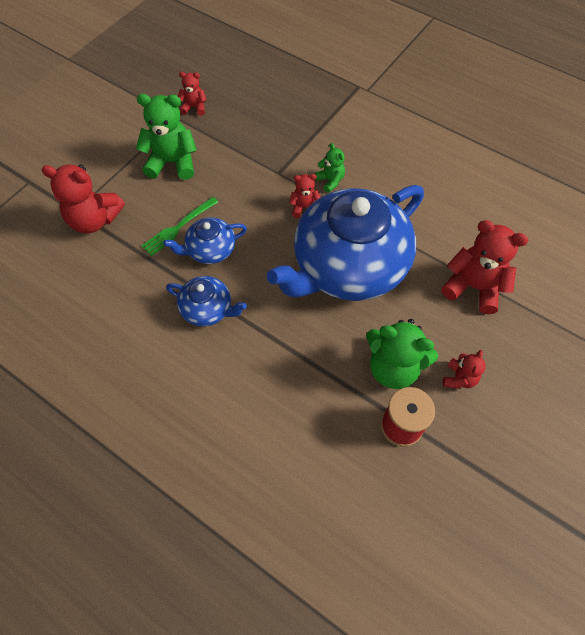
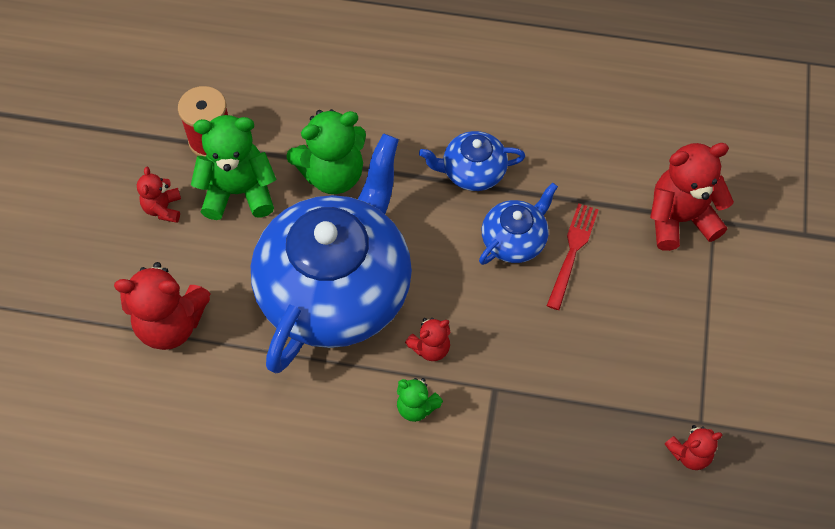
camera: 155 degrees right, 0 degrees up
(172, 162) = (648, 341): green teddy bear -> green teddy bear (332, 174)
(178, 228) = (572, 251): green fork -> red fork

